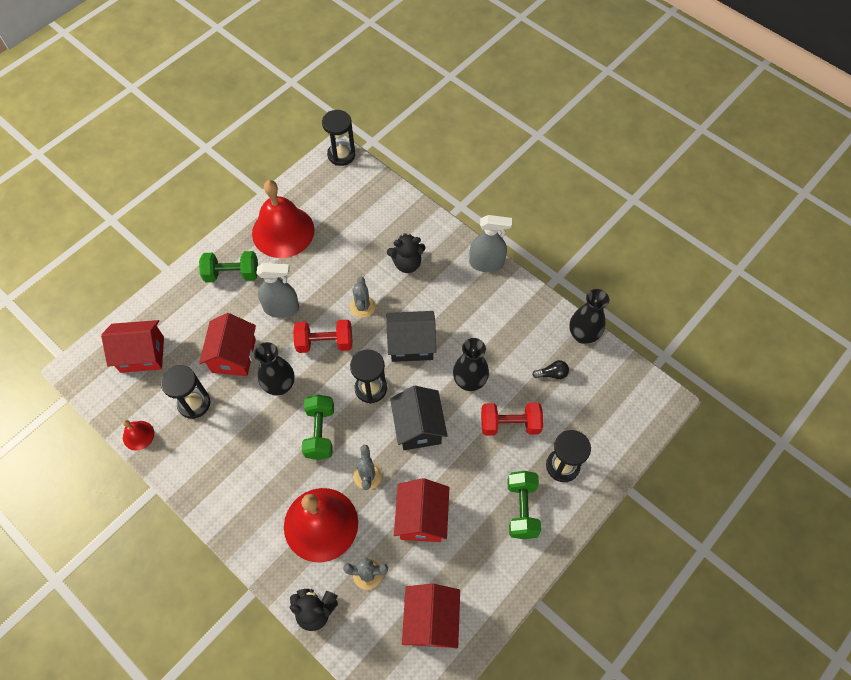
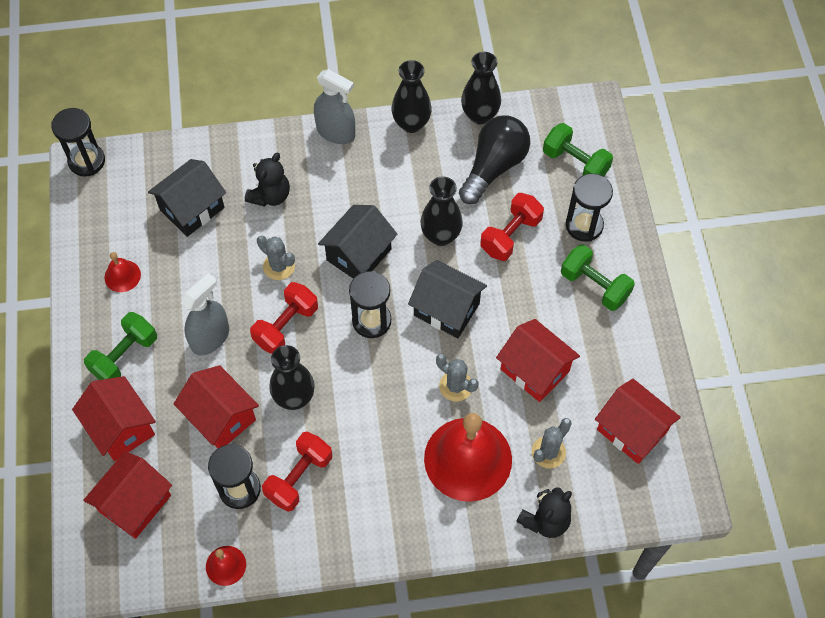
camera: 50 degrees left, 0 degrees up
(184, 309) = (121, 428): none -> red house
(227, 431) = (299, 477): none -> red dumbbell
(283, 231) = (122, 276): red bell -> red bell, size x0.44
(320, 432) = (376, 396): green dumbbell -> green dumbbell (575, 163)
(359, 230) = (192, 209): none -> black house
(486, 263) = (336, 132): grey spray bottle -> grey spray bottle turned 75 degrees clockwise
(535, 300) = (411, 123): none -> black vase
(552, 374) = (494, 167): black light bulb -> black light bulb, size x2.38

